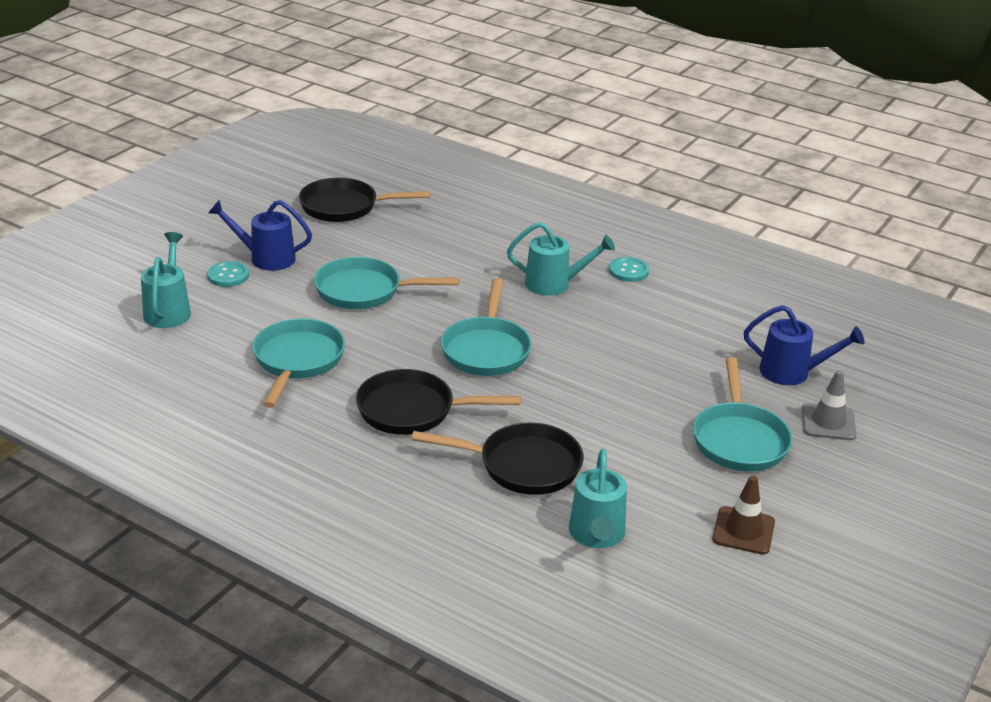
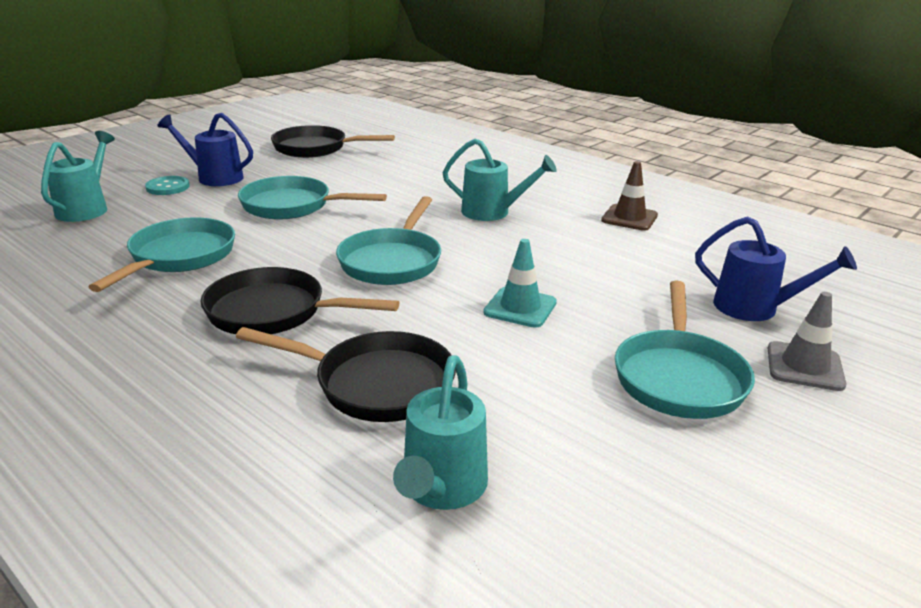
camera: 10 degrees right, 5 degrees down
(608, 388) = (520, 307): none -> turquoise traffic cone
(628, 271) = (575, 207): turquoise button -> none
(743, 531) = (671, 505): brown traffic cone -> brown traffic cone (629, 218)

